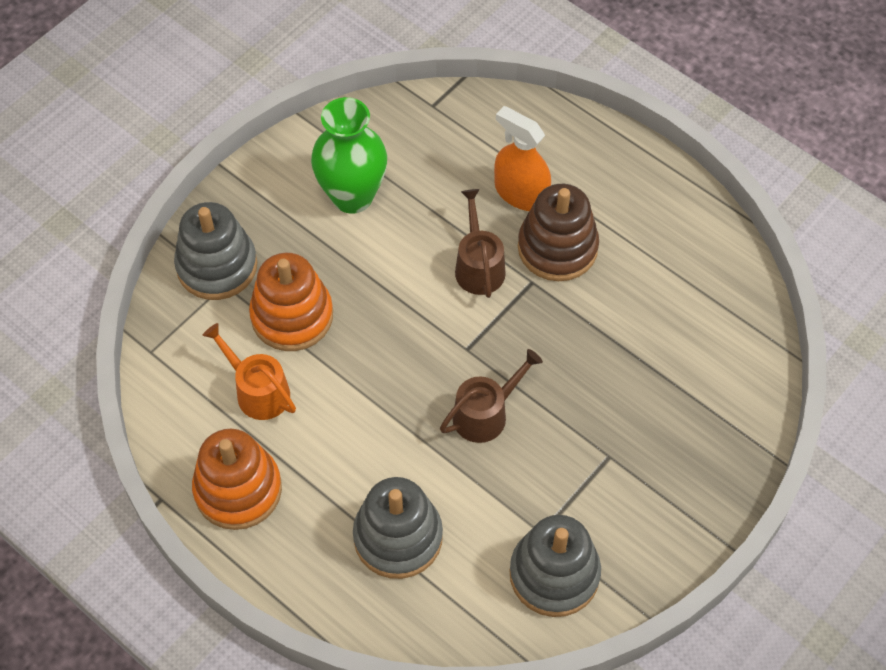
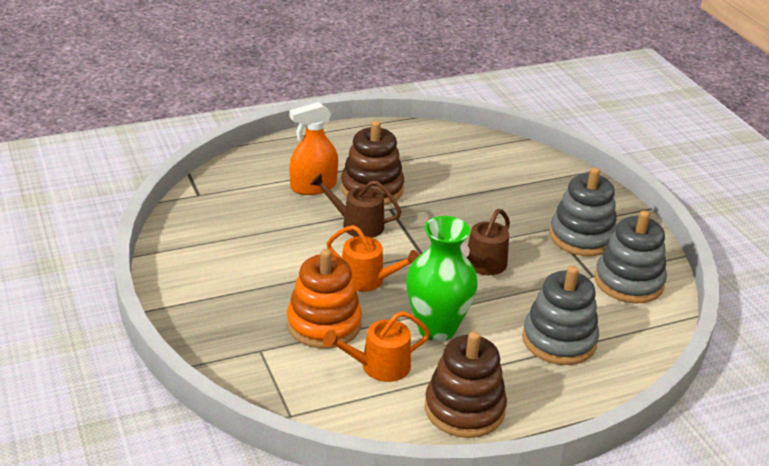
camera: 65 degrees left, 25 degrees down
(217, 266) = (239, 347): grey stacking toy -> grey stacking toy (582, 237)
(238, 489) = (464, 409): orange stacking toy -> brown stacking toy
(352, 196) = (241, 257): green vase -> green vase (436, 328)
(387, 319) = (367, 280): none -> orange watering can
(485, 414) = (482, 265): brown watering can -> brown watering can turned 135 degrees counterclockwise

